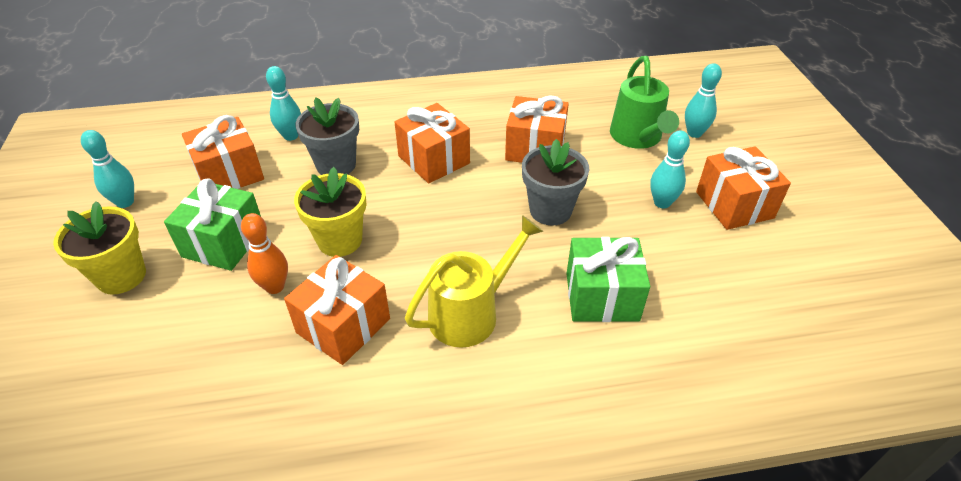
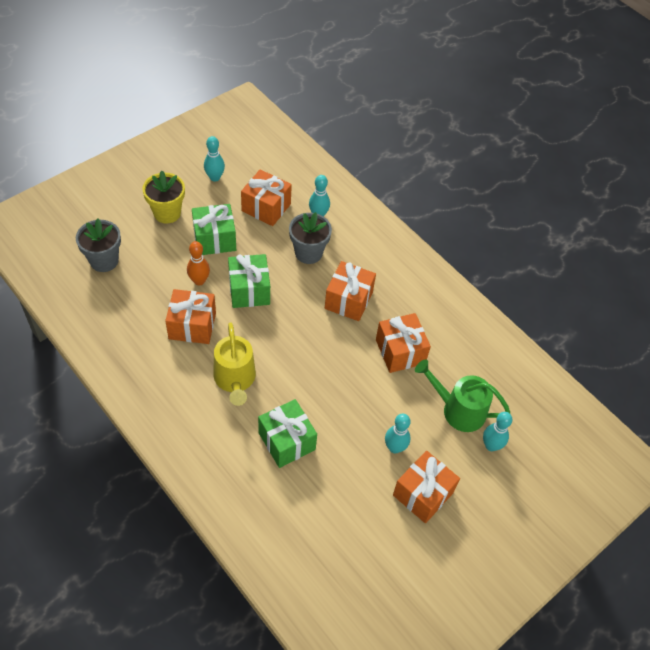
camera: 55 degrees right, 10 degrees up
(340, 240) = (249, 290): yellow flower pot -> green gift
(471, 313) = (235, 380): yellow watering can -> yellow watering can turned 60 degrees clockwise
(550, 210) = (344, 385): grey flower pot -> grey flower pot (104, 261)
(638, 137) = (458, 410): green watering can -> green watering can turned 60 degrees clockwise

